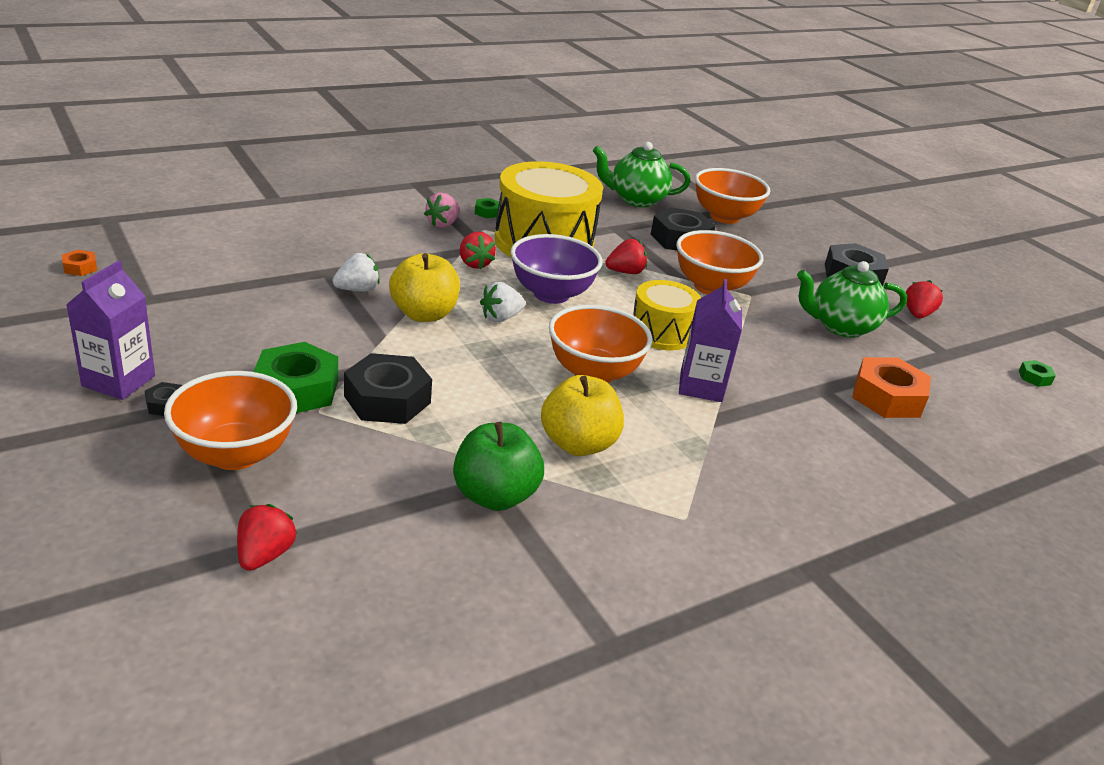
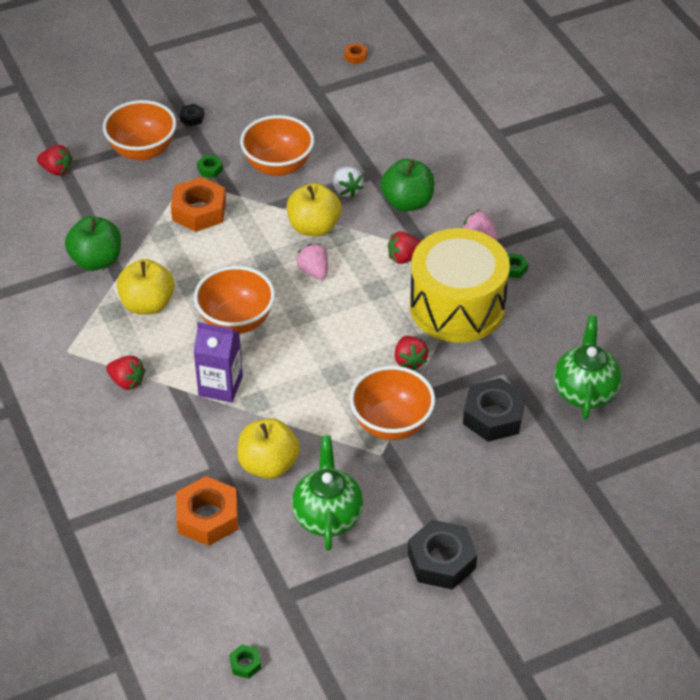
camera: 100 degrees right, 15 degrees up
(118, 381) = (216, 96): purple carton -> none
(297, 389) = (210, 169): green nut -> green nut, size x0.46
(383, 255) = (407, 202): none -> green apple
(387, 399) = (199, 211): black nut -> orange nut
(500, 318) = (314, 271): white strawberry -> pink strawberry
(551, 294) = (358, 305): purple bowl -> none
(661, 332) = (302, 372): yellow drum -> none
(724, 217) = (564, 468): orange bowl -> orange bowl (278, 166)
(797, 357) = (268, 465): none -> yellow apple
(917, 314) = (362, 597): red strawberry -> red strawberry (127, 381)

